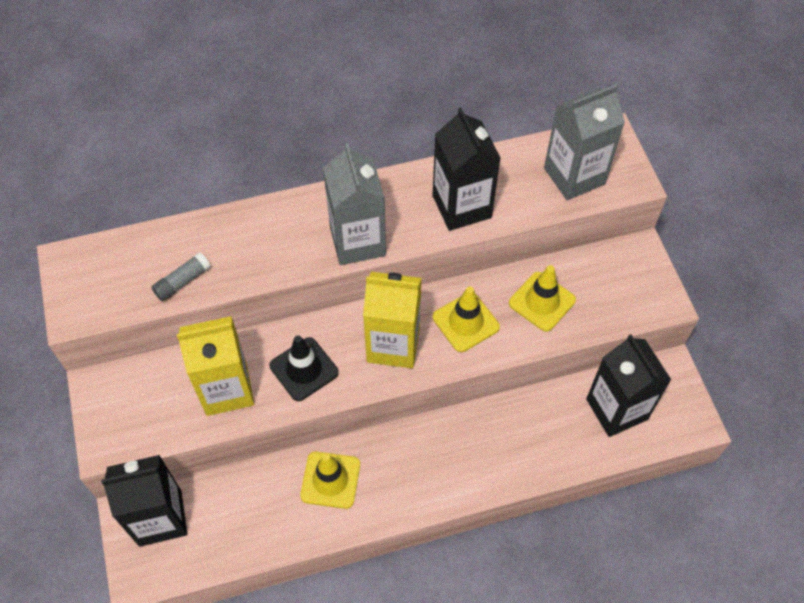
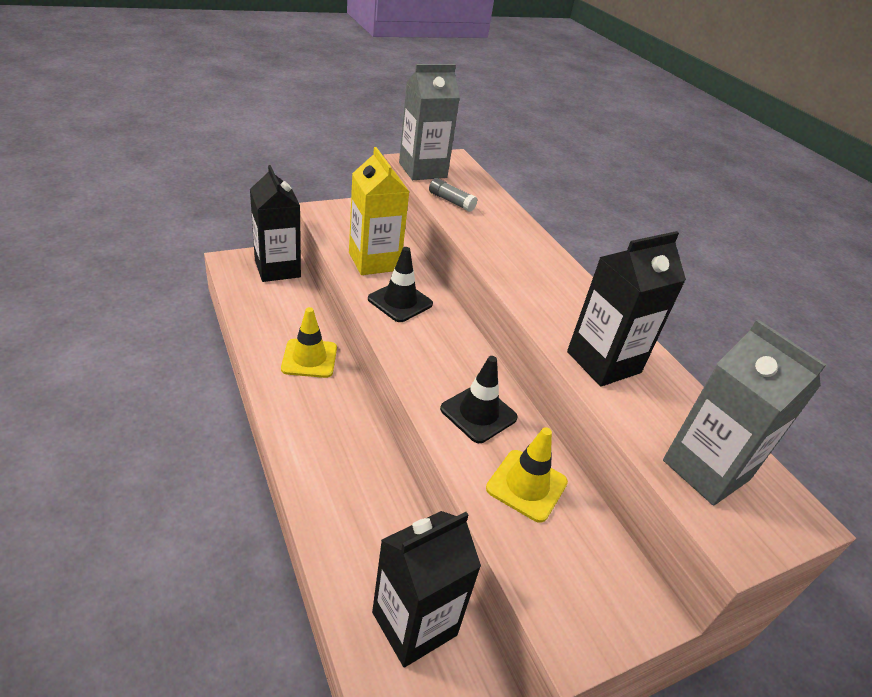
camera: 75 degrees right, 20 degrees down
(357, 241) = (526, 289): grey carton -> grey carton (422, 170)
(393, 344) = (437, 358): yellow carton -> none
(465, 322) = (478, 413): yellow traffic cone -> black traffic cone

